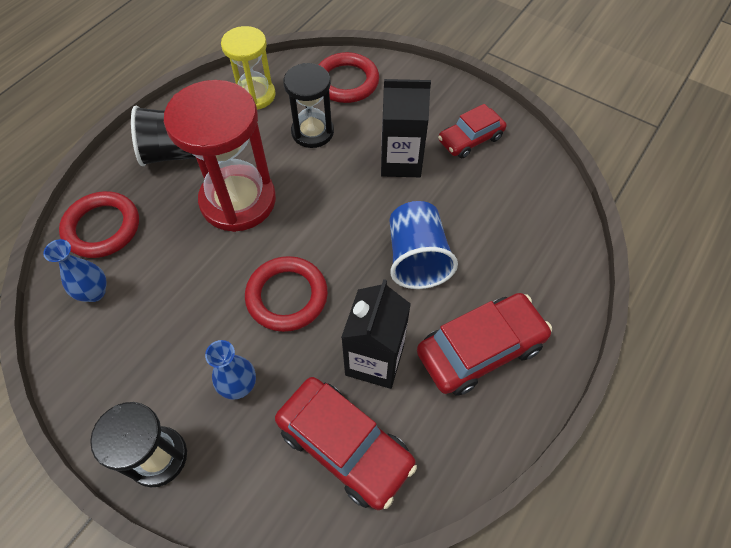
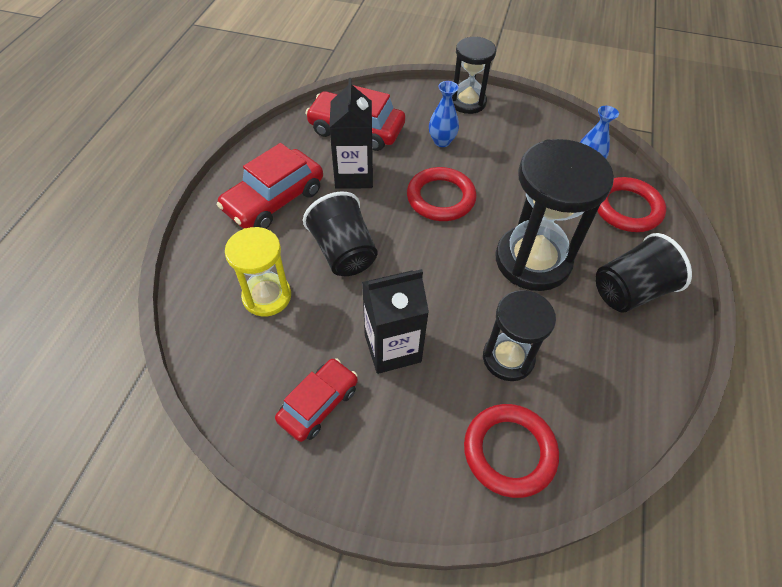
camera: 160 degrees right, 5 degrees down
(238, 200) = (533, 260): red hourglass -> black hourglass
(255, 95) = (607, 391): yellow hourglass -> yellow hourglass (267, 296)
(416, 258) = (344, 252): blue cup -> black cup

